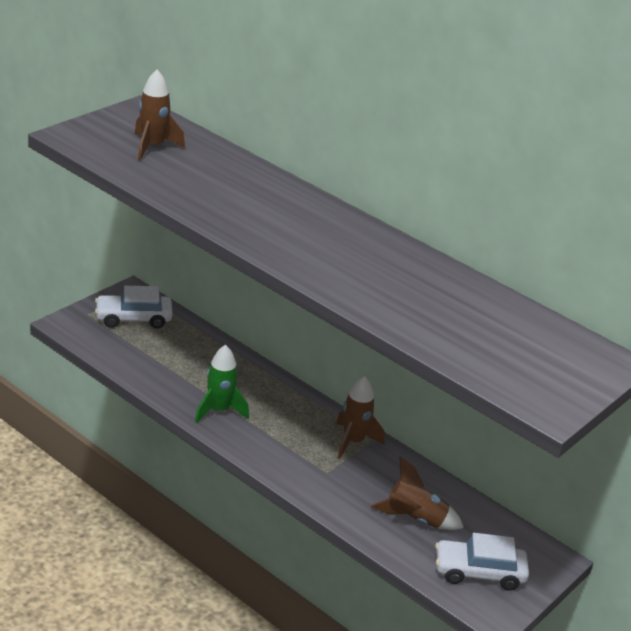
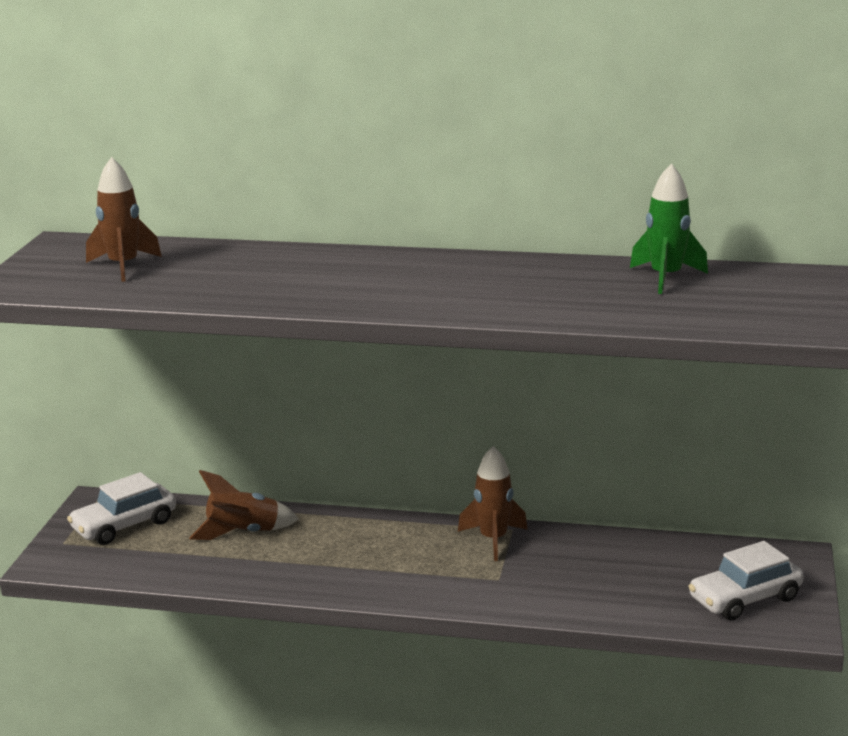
camera: 25 degrees left, 10 degrees down
(219, 410) = (320, 572): green rocket -> green rocket (666, 278)
(415, 519) = (633, 581): brown rocket -> brown rocket (243, 533)

